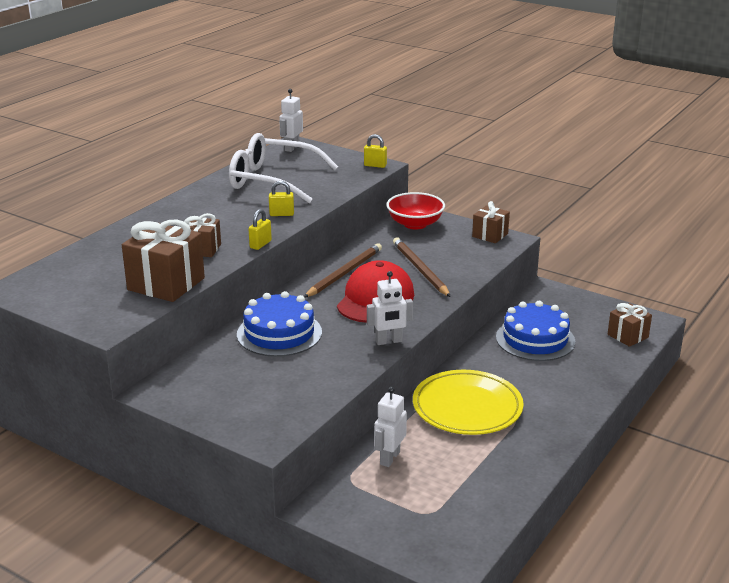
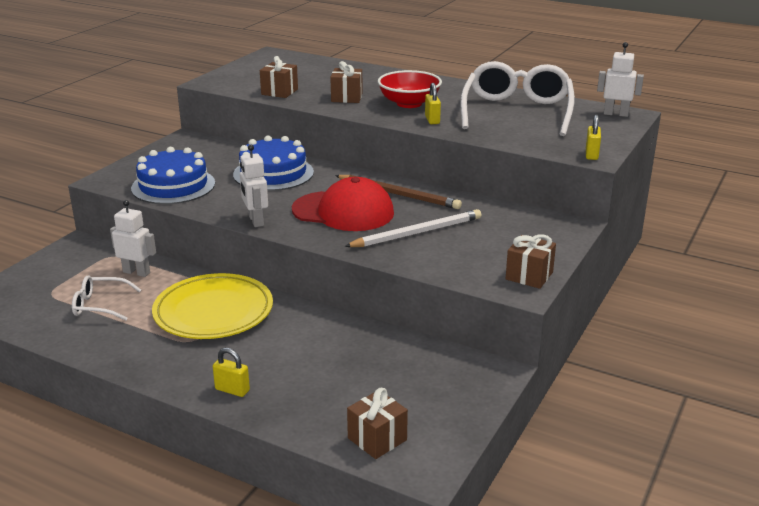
camera: 85 degrees right, 0 degrees up
(166, 284) = (279, 92): brown gift -> brown gift, size x0.58
(260, 244) = (360, 116): yellow padlock -> yellow padlock (232, 390)
(415, 224) = (539, 227): red bowl -> red bowl (409, 103)
(420, 269) = (417, 233): brown pencil -> white pencil
(455, 475) = (100, 305): none -> white glasses
(535, 339) = (358, 359): blue cake -> blue cake (173, 186)

